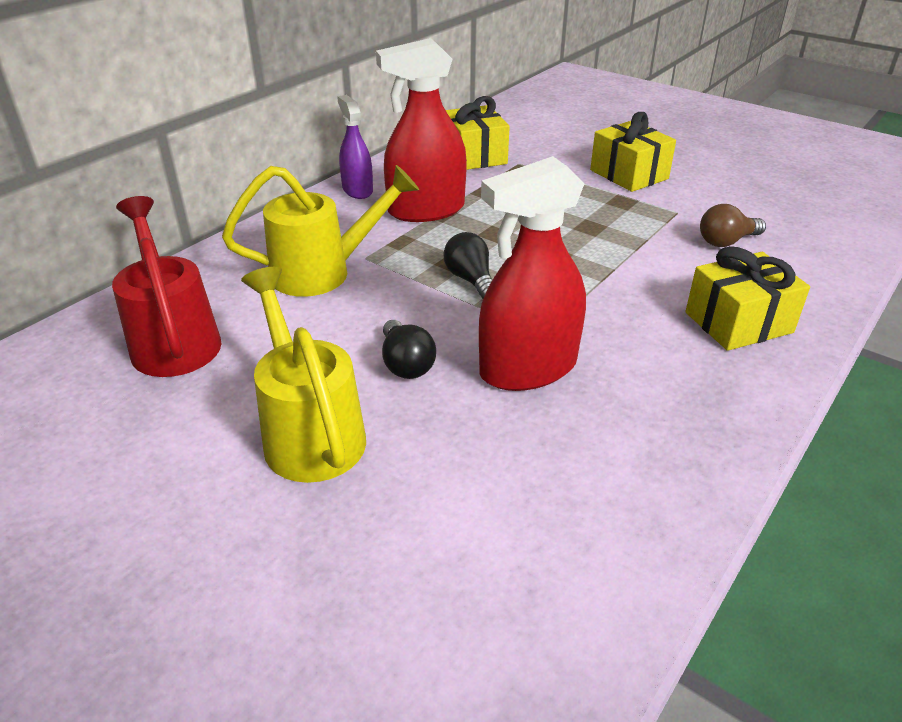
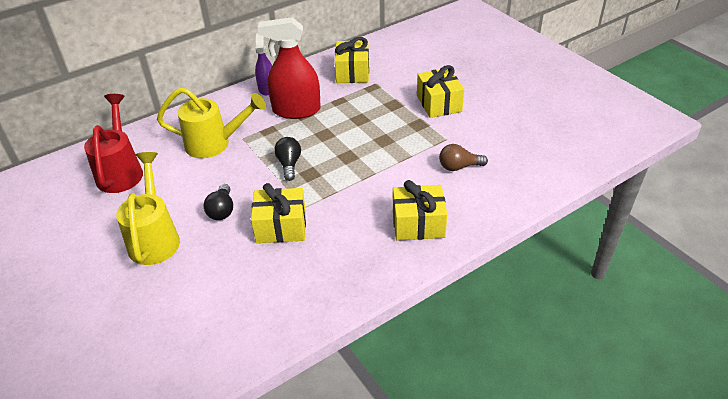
camera: 20 degrees right, 5 degrees up
(528, 368) = (281, 227): red spray bottle -> yellow gift

